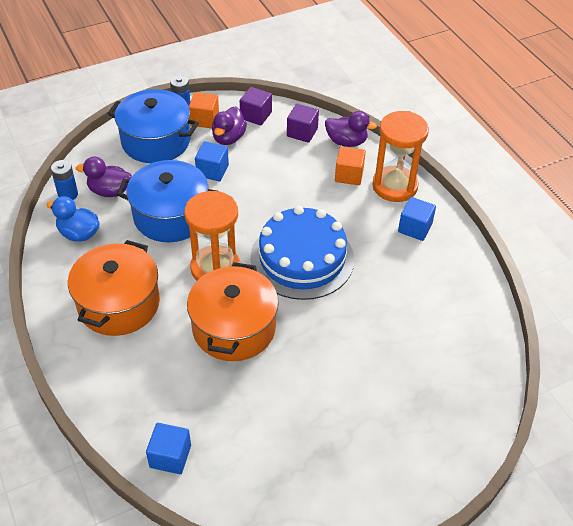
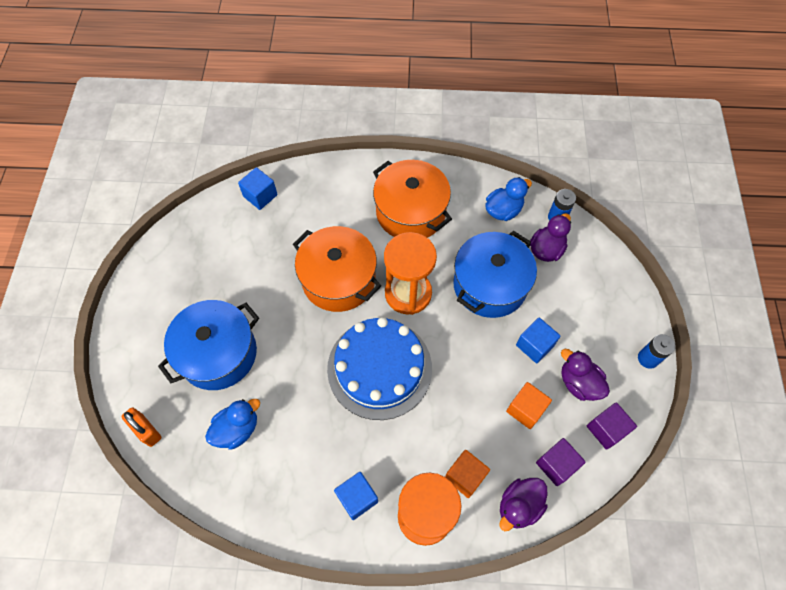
camera: 120 degrees right, 15 degrees up
(156, 141) = (602, 313): blue pot -> blue pot (218, 353)
(204, 119) = (619, 373): orange cube -> orange cube (525, 409)
(430, 332) = (237, 429): none -> blue duck
(487, 402) = (146, 430): none -> orange padlock

